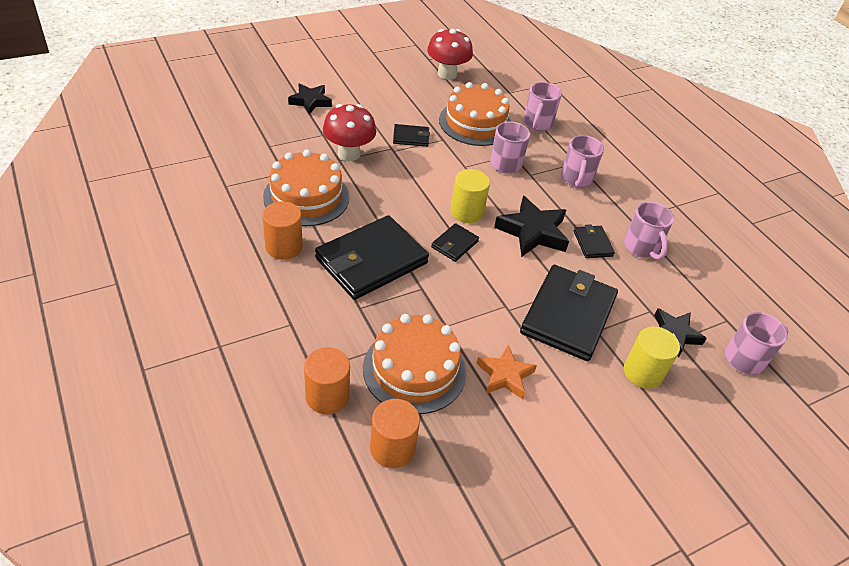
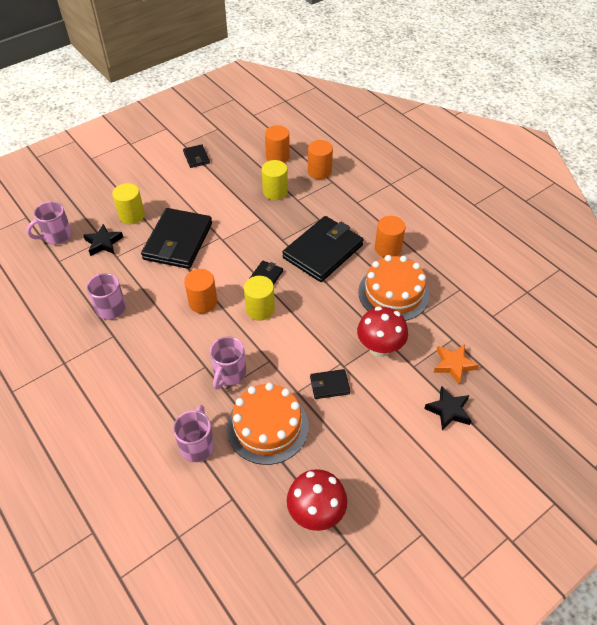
camera: 175 degrees right, 5 degrees up
(414, 369) = (275, 192): orange cake -> yellow cylinder
(505, 375) = (220, 198): orange star -> orange star (453, 365)
(533, 232) = (203, 302): black star -> orange cylinder
(576, 179) = (159, 371): pink mug -> none
(592, 243) = (152, 303): black wallet -> black wallet (196, 157)

